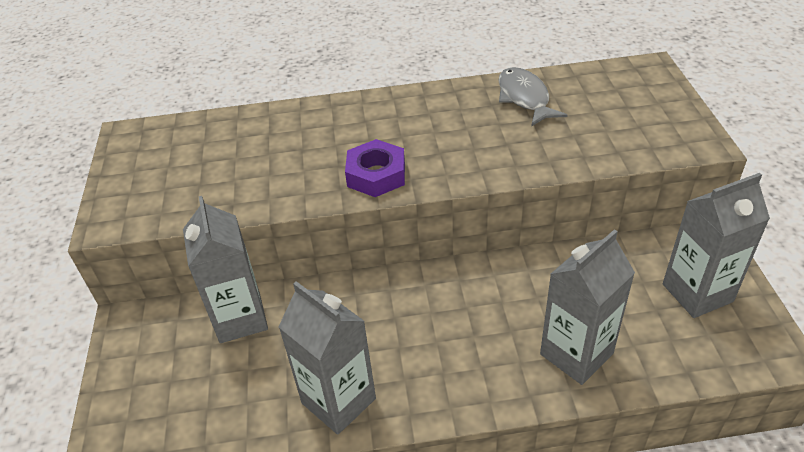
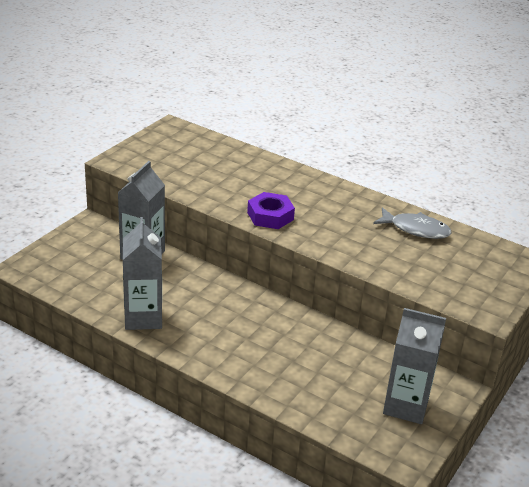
camera: 35 degrees right, 10 degrees down
(524, 98) = (416, 229): grey fish -> grey fish turned 90 degrees clockwise
(576, 354) = (289, 382): grey carton -> none

